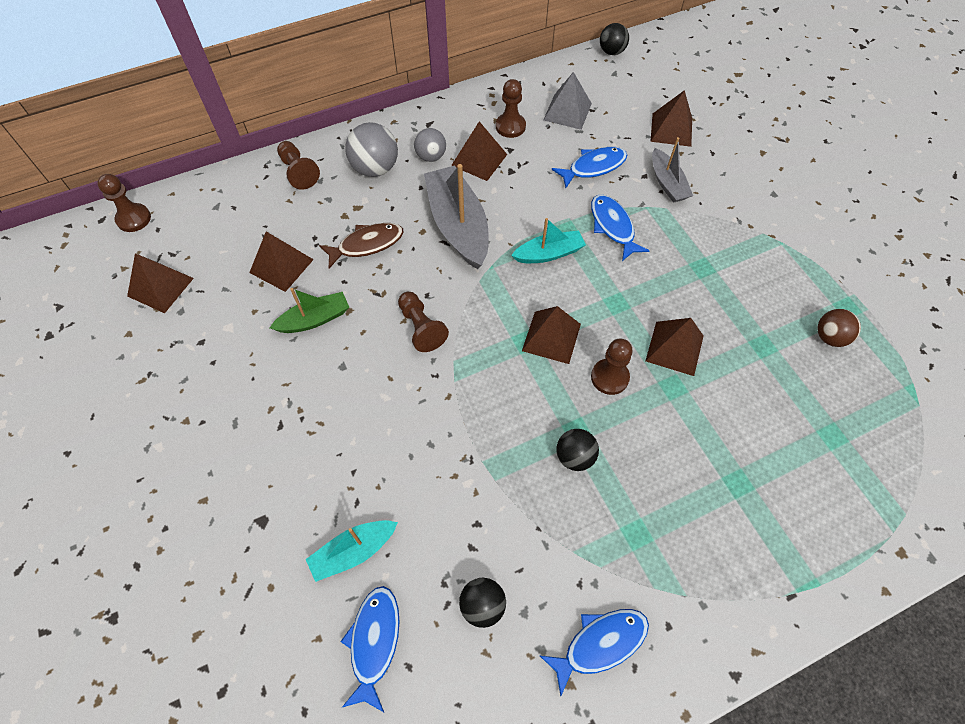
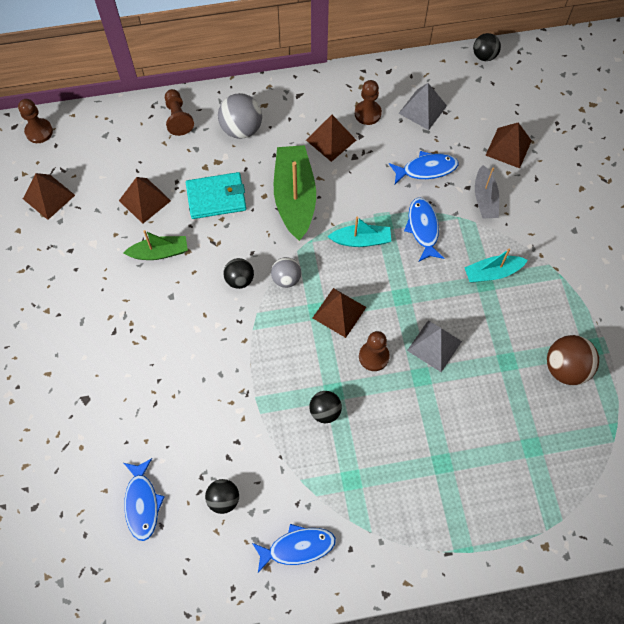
camera: 15 degrees right, 5 degrees up
(353, 551) = (144, 438): turquoise boat -> turquoise boat (492, 272)
(367, 244) = (216, 197): brown fish -> turquoise wallet
(374, 642) = (142, 503): blue fish -> blue fish turned 150 degrees clockwise
(421, 328) = (239, 279): brown pawn -> black ball
(431, 156) = (291, 128): grey ball -> grey ball (286, 278)
(458, 225) = (295, 197): grey boat -> green boat
(674, 348) = (434, 346): brown pyramid -> grey pyramid
(830, 337) = (565, 368): brown ball -> brown ball, size x1.56

